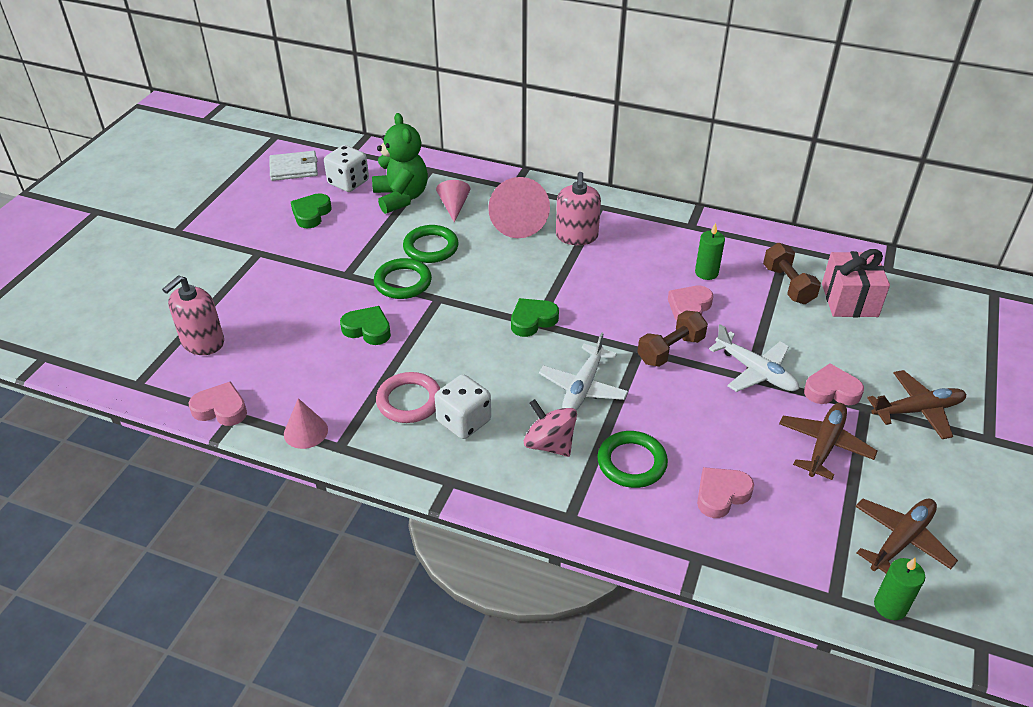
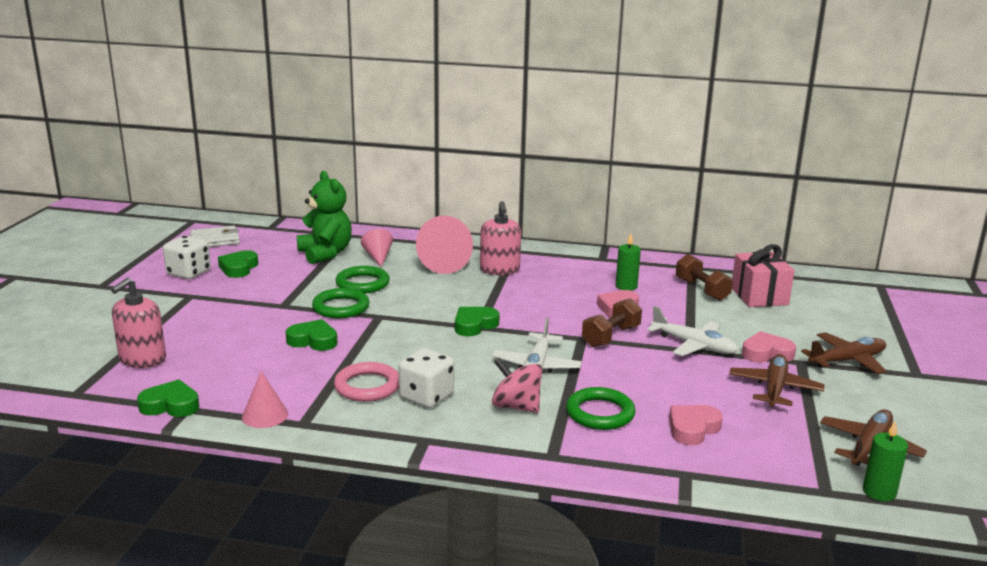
camera: 10 degrees left, 20 degrees down
(221, 409) = (170, 405): pink heart -> green heart
(348, 182) = (271, 246): white dice -> white dice (189, 273)

